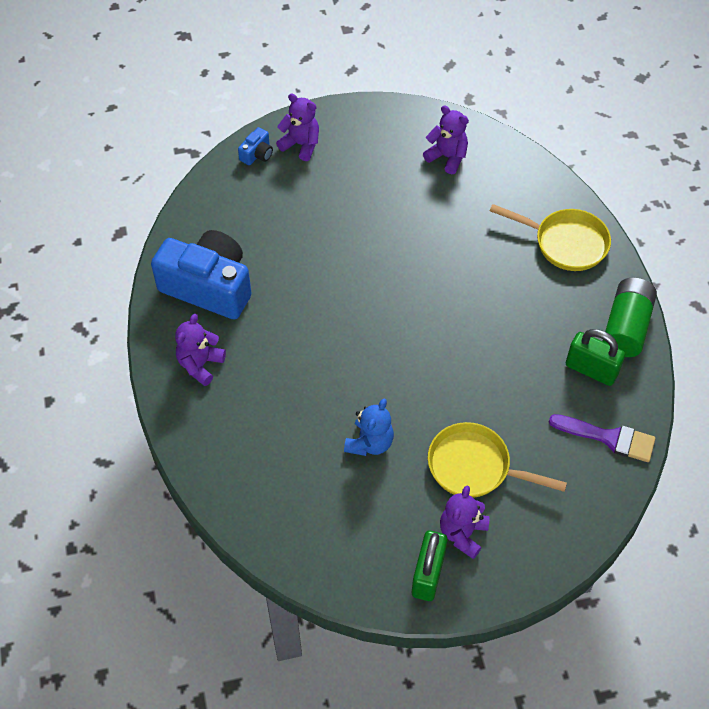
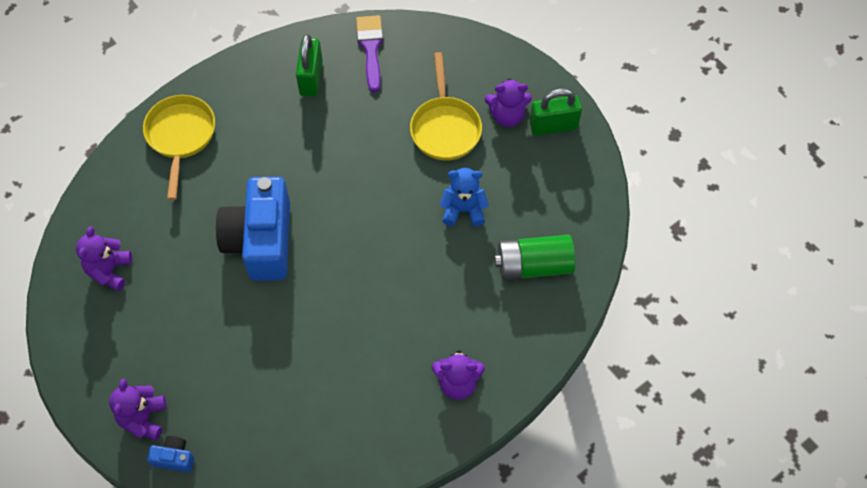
camera: 115 degrees left, 5 degrees up
(208, 286) = (367, 420): blue camera -> blue camera (261, 240)
(626, 327) = (255, 66): green battery -> green battery (533, 265)

